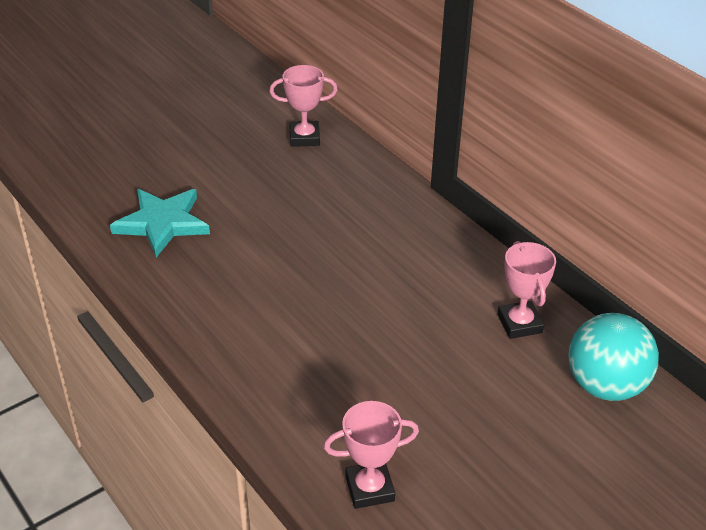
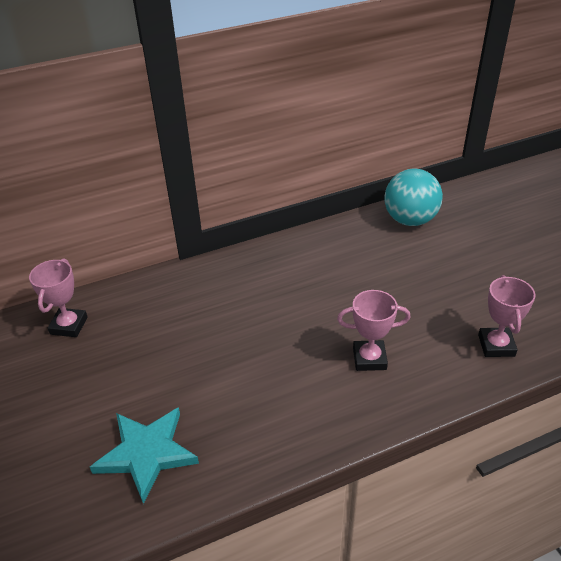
camera: 75 degrees left, 0 degrees up
(519, 323) = (347, 244): pink trophy -> pink trophy (369, 359)

